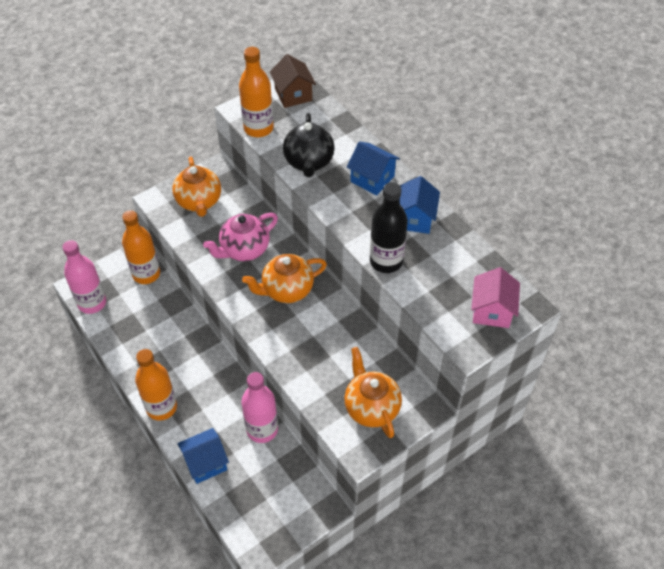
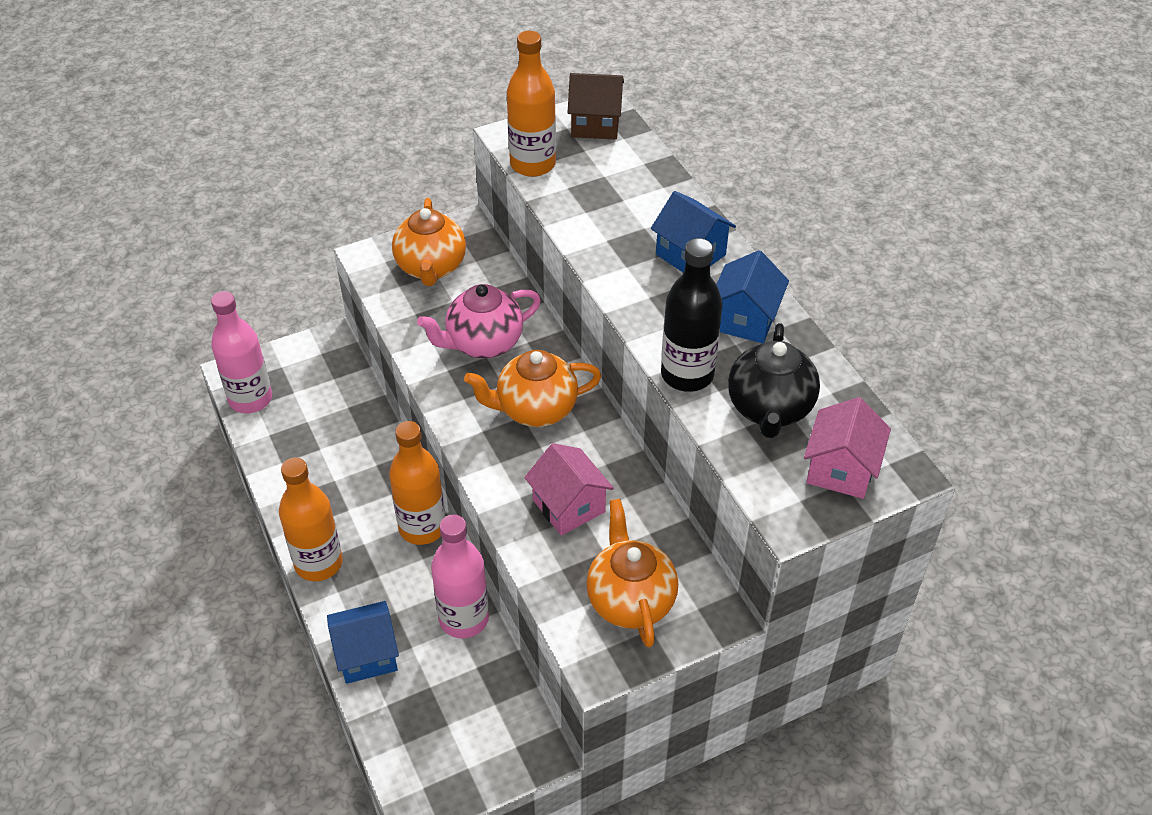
camera: 10 degrees right, 5 degrees down
(146, 274) = (339, 369): orange bottle -> orange bottle (422, 527)
(293, 95) = (595, 124): brown house -> brown house turned 75 degrees counterclockwise
(309, 162) = (598, 220): black teapot -> black teapot (769, 409)
(321, 352) = (569, 506): none -> pink house

